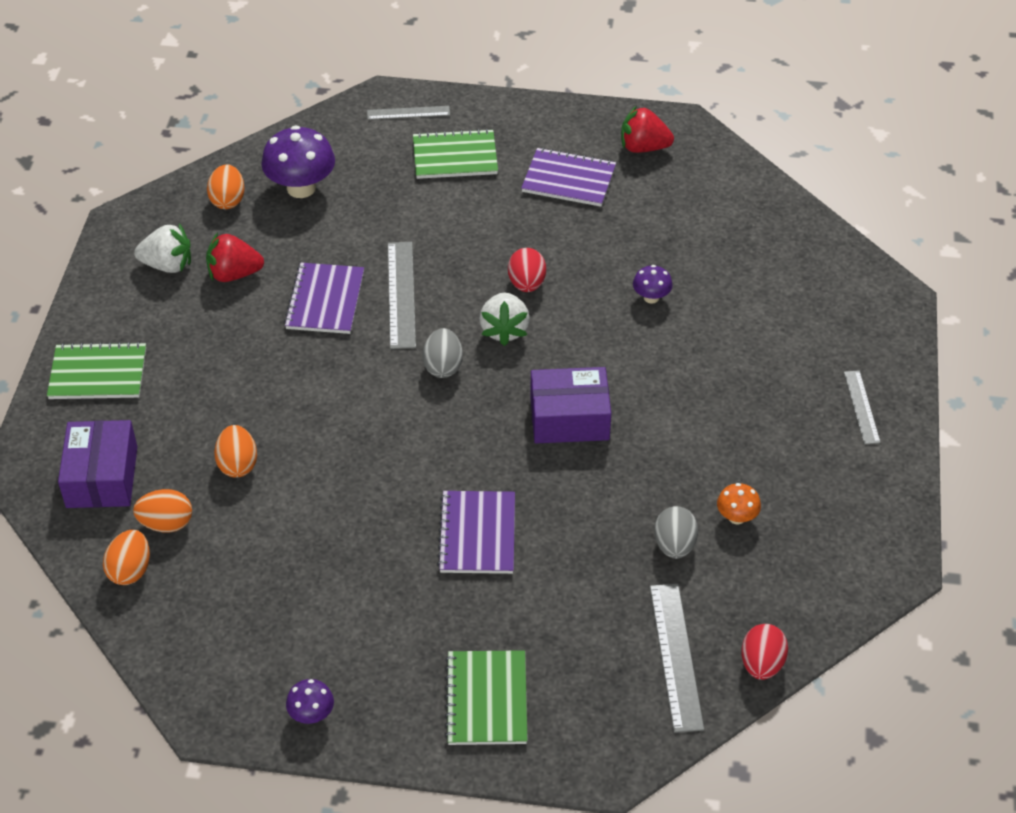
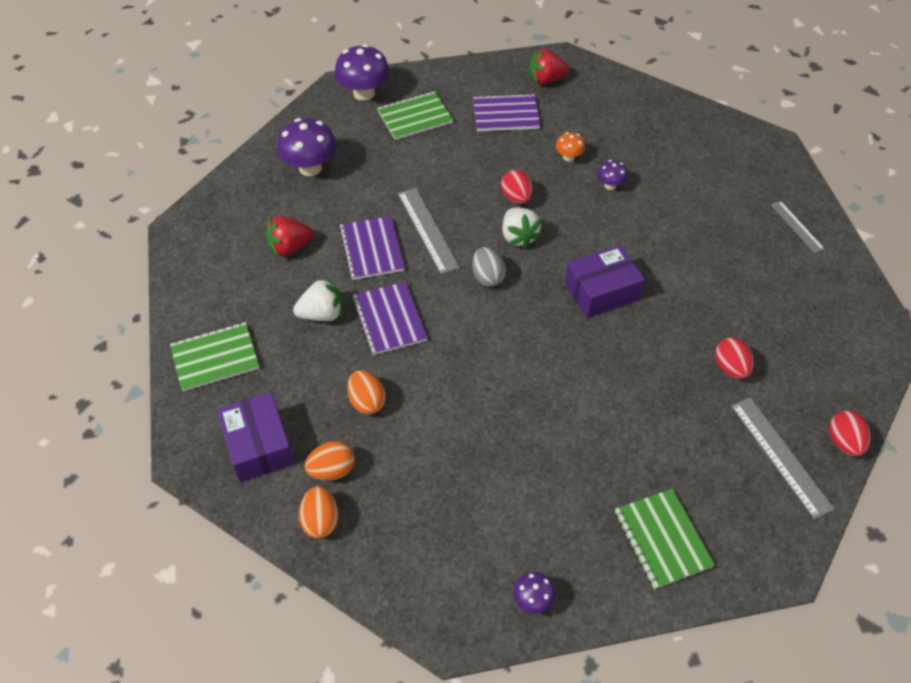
camera: 20 degrees left, 5 degrees up
(168, 265) = (232, 254): white strawberry -> white strawberry (322, 314)
(228, 200) = (257, 191): orange egg -> none
(408, 113) = (364, 93): grey ruler -> purple mushroom
(477, 534) = (583, 403): purple notebook -> purple notebook (389, 319)
(674, 545) = (730, 368): grey egg -> red egg
(736, 517) = (761, 333): orange mushroom -> orange mushroom (568, 157)

